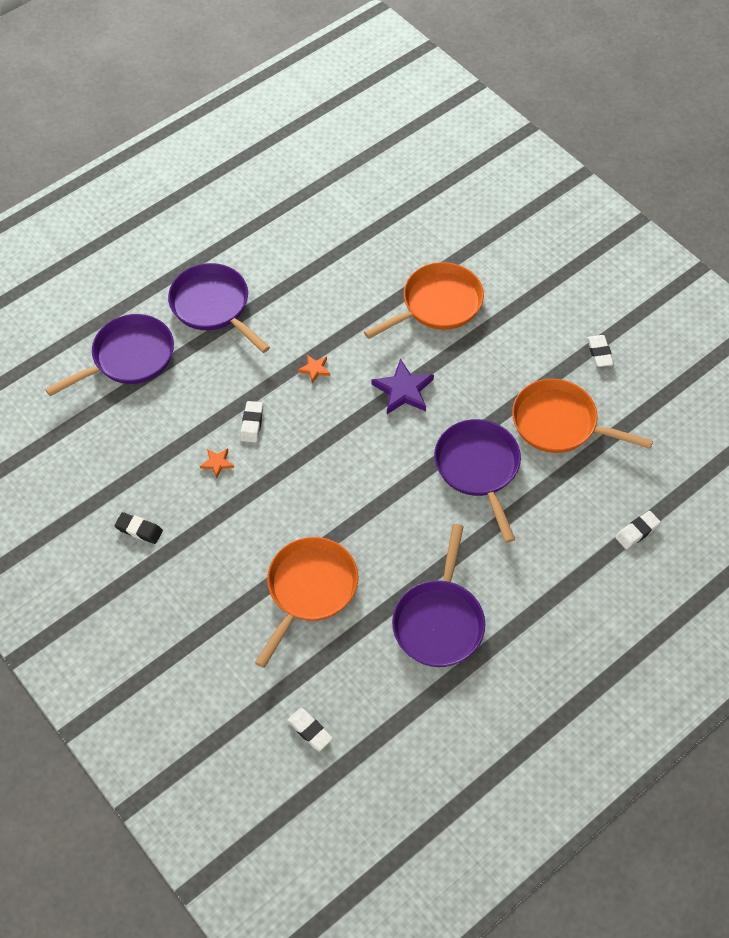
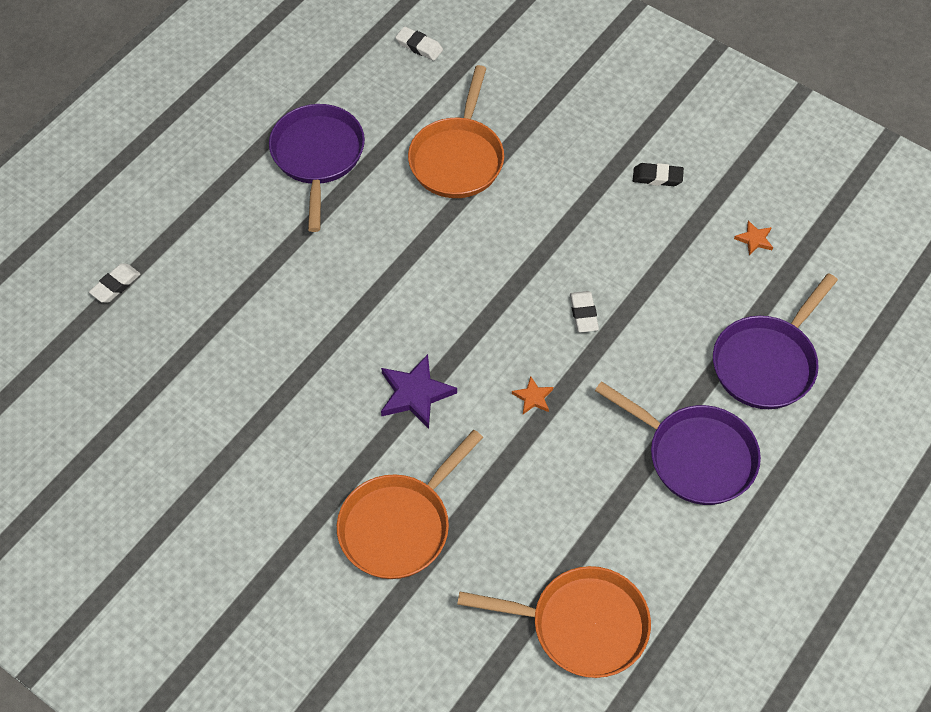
camera: 165 degrees right, 0 degrees up
(217, 463) = (605, 261): orange star -> orange star (754, 239)
(478, 469) = (304, 317): purple pan -> none
(560, 423) = (214, 393): orange pan -> orange pan (581, 625)
(599, 353) = (171, 500): white eraser -> none

